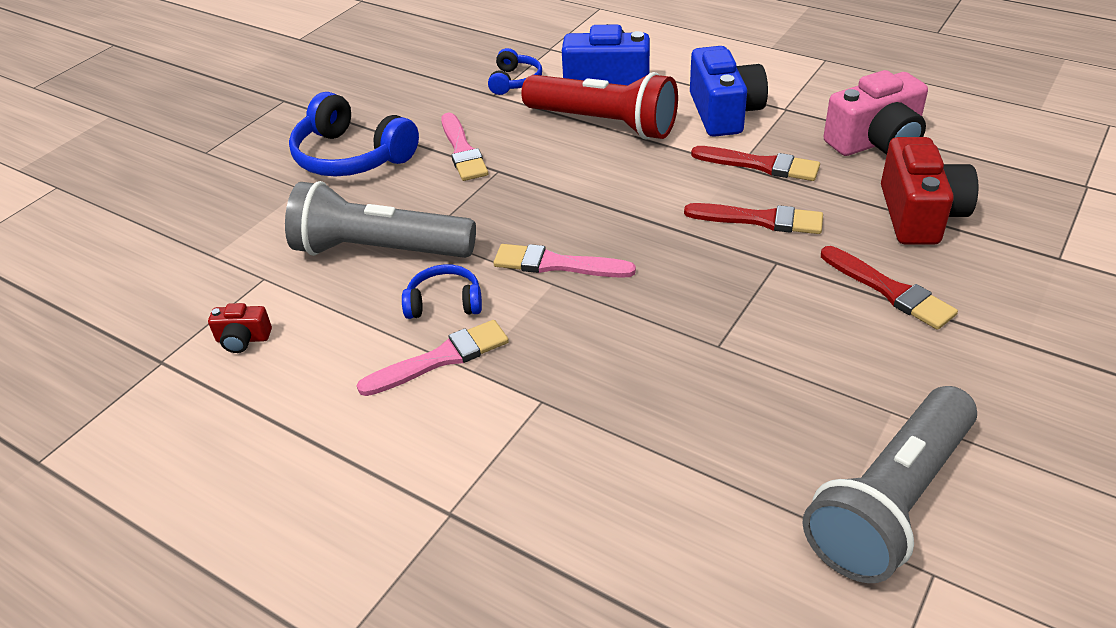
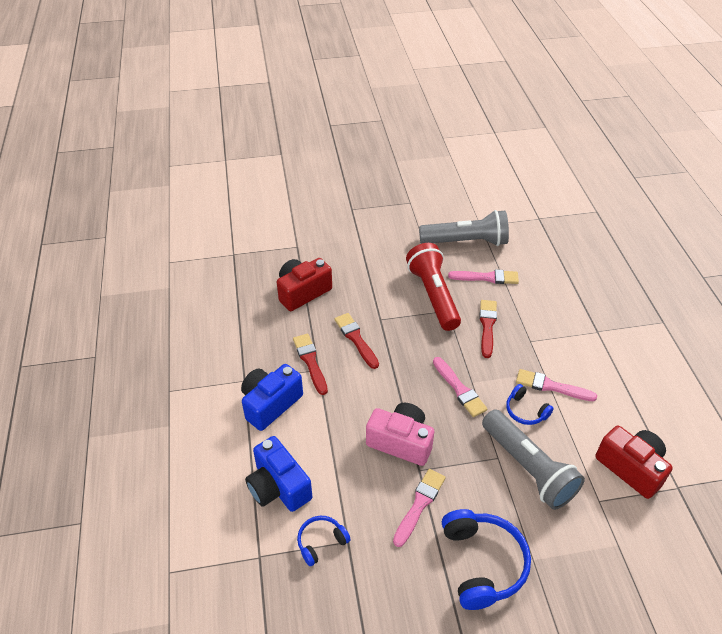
camera: 135 degrees left, 5 degrees up
(243, 339) = (631, 468): red camera -> red camera, size x2.11
(603, 123) = (329, 453): red flashlight -> red flashlight (433, 295)
(747, 456) = (487, 277): none -> pink brush
(876, 142) = (251, 330): pink camera -> pink camera (401, 442)
(890, 290) = (364, 280): red brush -> red brush (487, 326)

